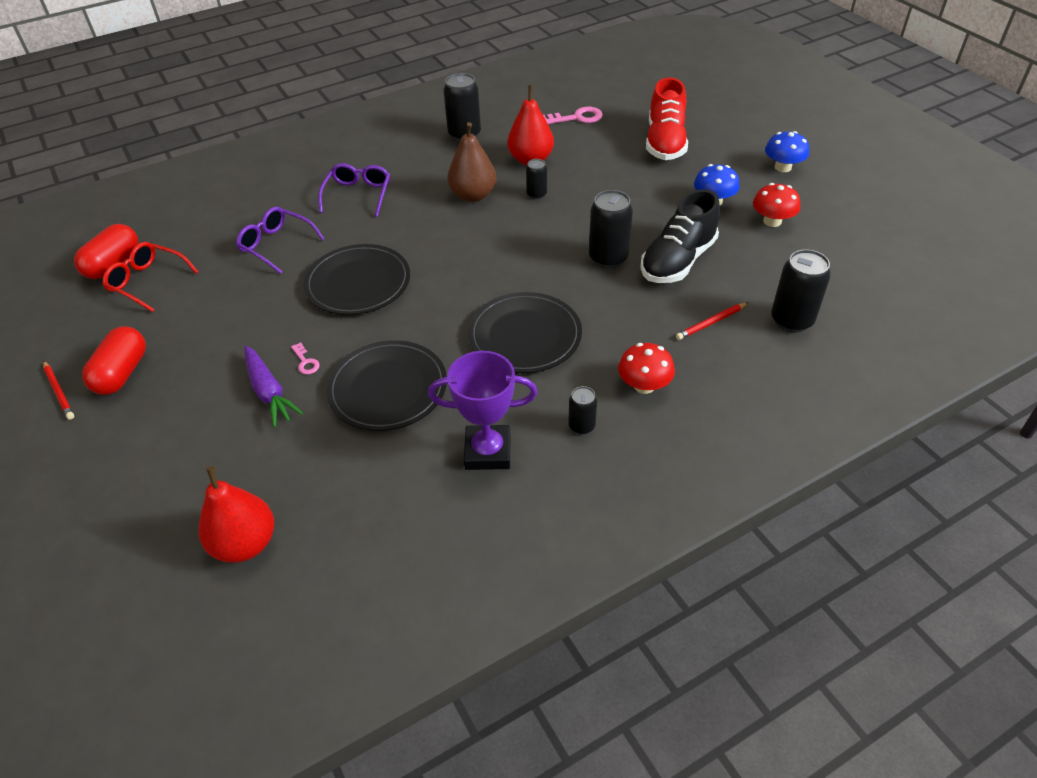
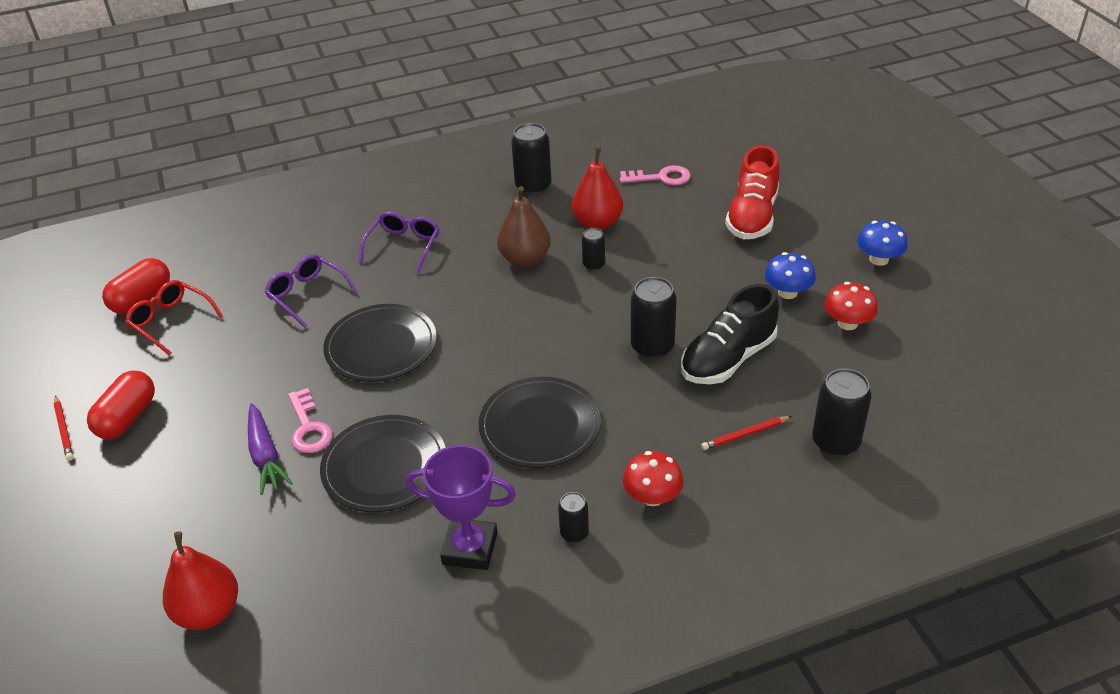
camera: 10 degrees right, 5 degrees down
(305, 362) = (308, 427): pink key -> pink key, size x1.84

